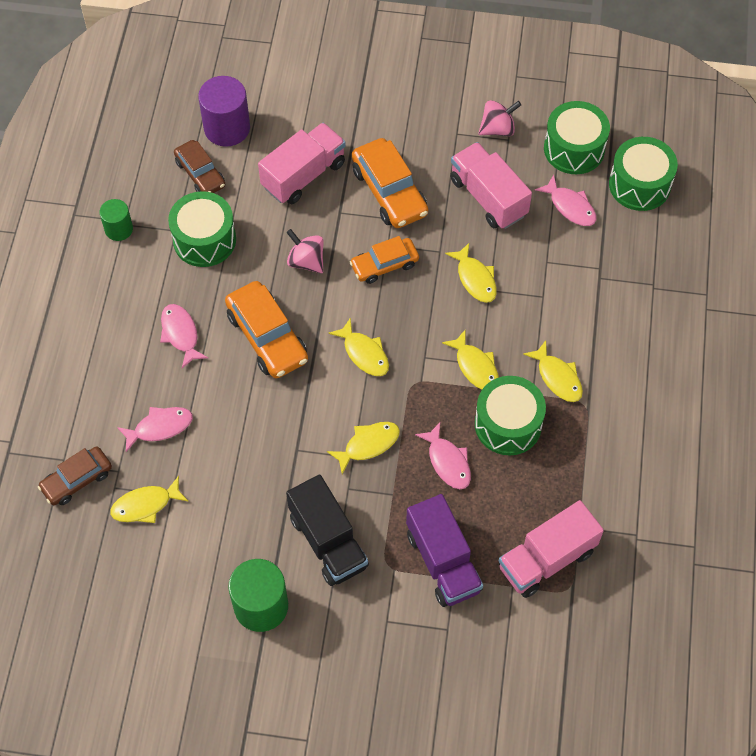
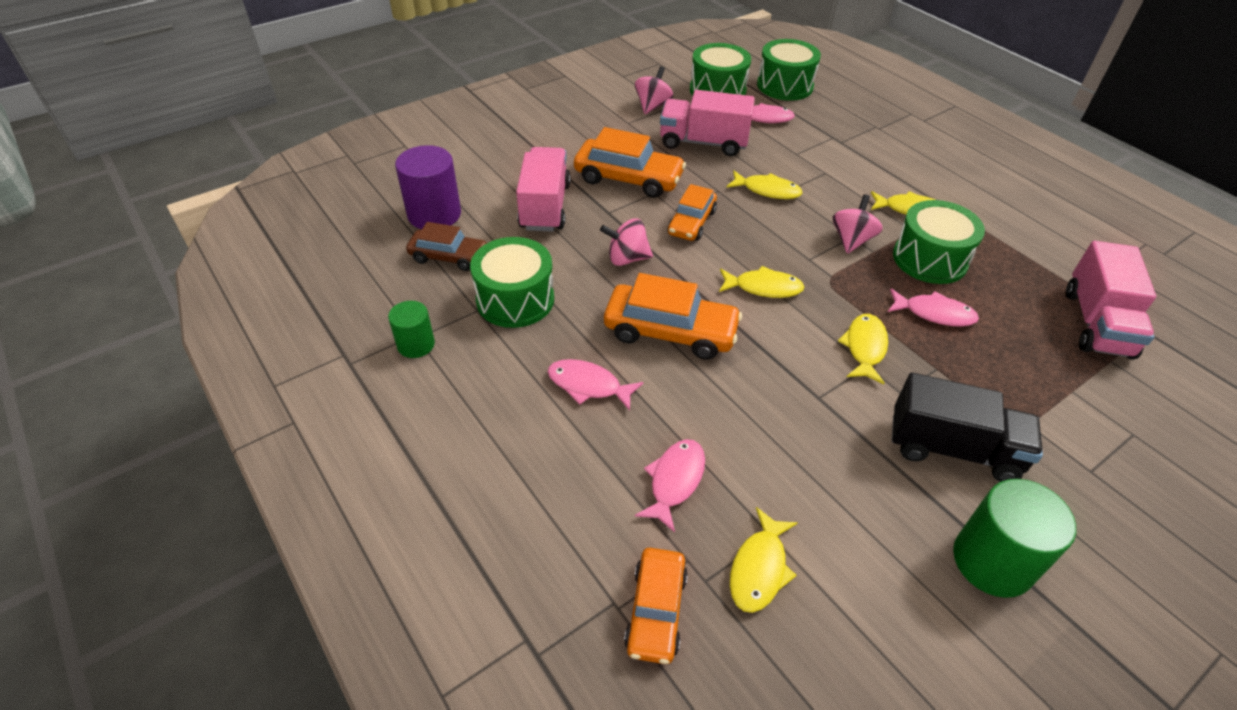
camera: 45 degrees left, 15 degrees down
(77, 480) = (656, 611): brown car -> orange car
(443, 562) = (1047, 386): purple truck -> none
(475, 366) = (851, 240): yellow fish -> pink spinning top

